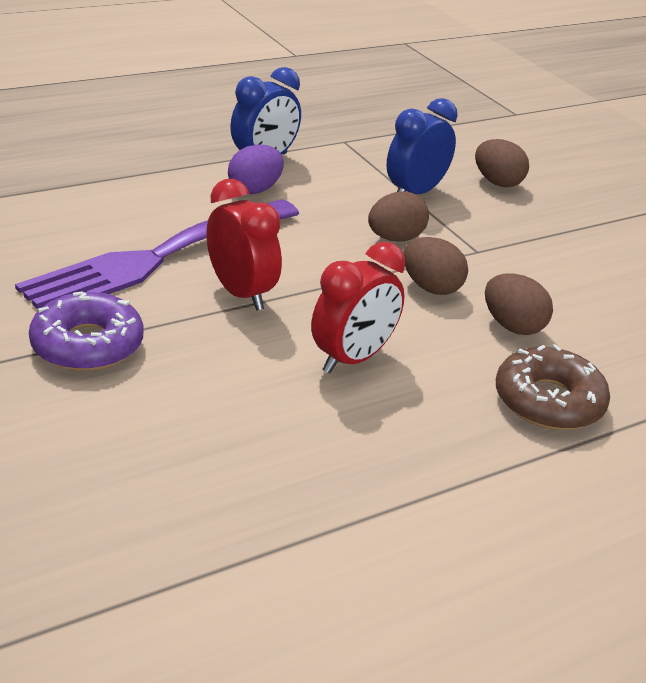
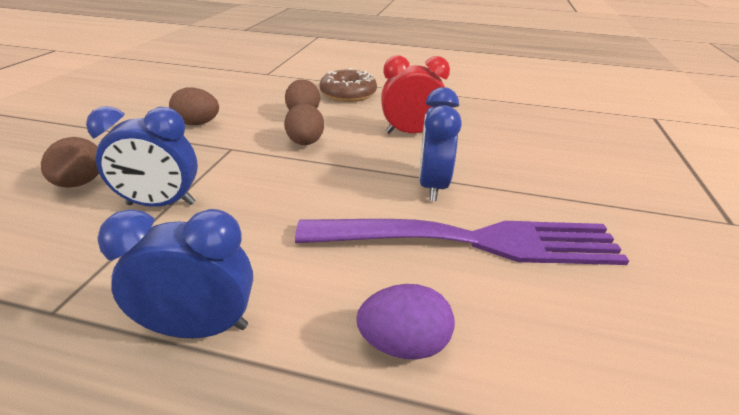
camera: 135 degrees left, 0 degrees up
(87, 345) = (573, 196): purple donut -> none
(241, 293) = (432, 186): red clock -> blue clock
(255, 190) = (285, 280): purple egg -> purple egg (403, 344)
(395, 238) = (262, 176): brown egg -> brown egg (198, 124)

